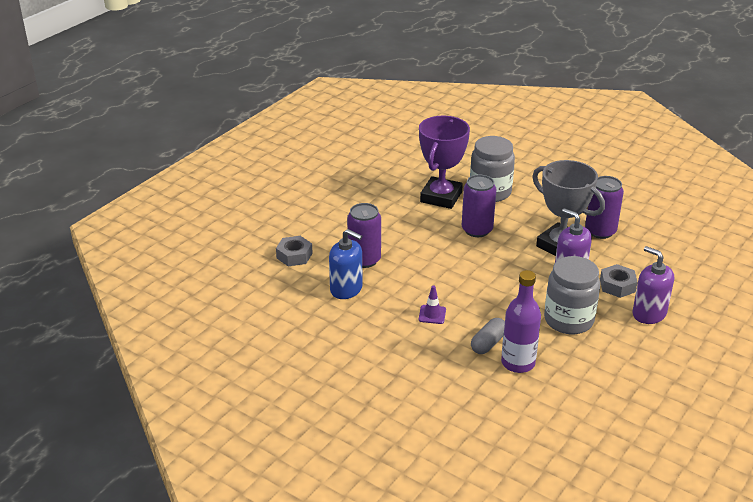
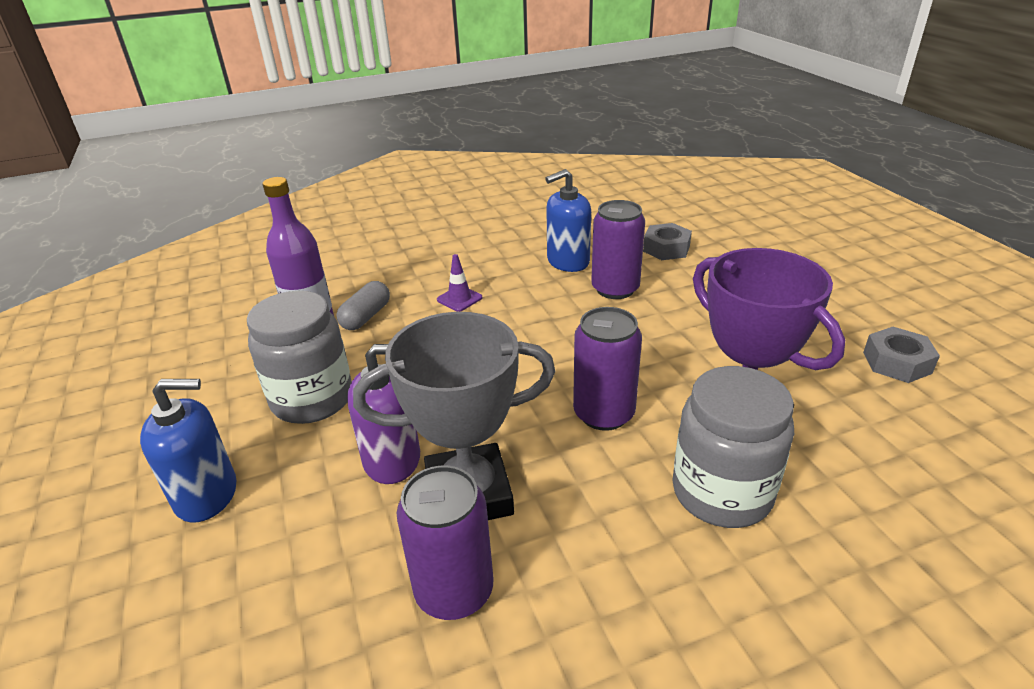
camera: 125 degrees right, 0 degrees up
(488, 343) = (366, 317): grey capsule -> grey capsule turned 45 degrees clockwise
(617, 286) = (301, 501): grey nut -> grey nut (897, 362)
(649, 314) = (207, 495): purple soap dispenser -> blue soap dispenser

